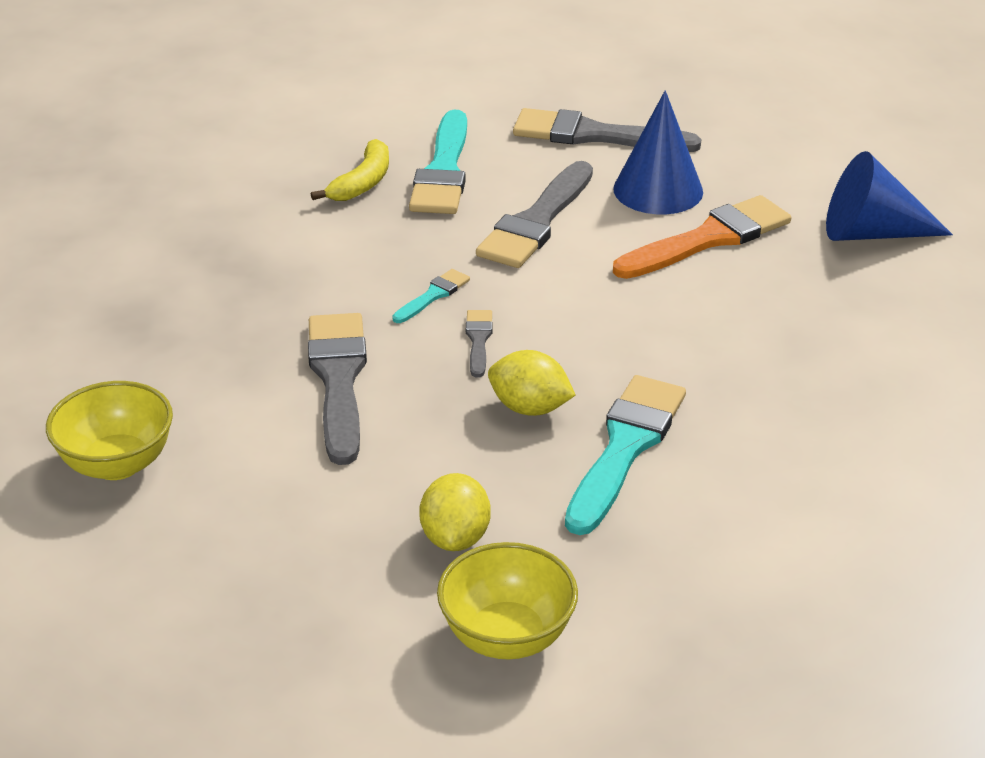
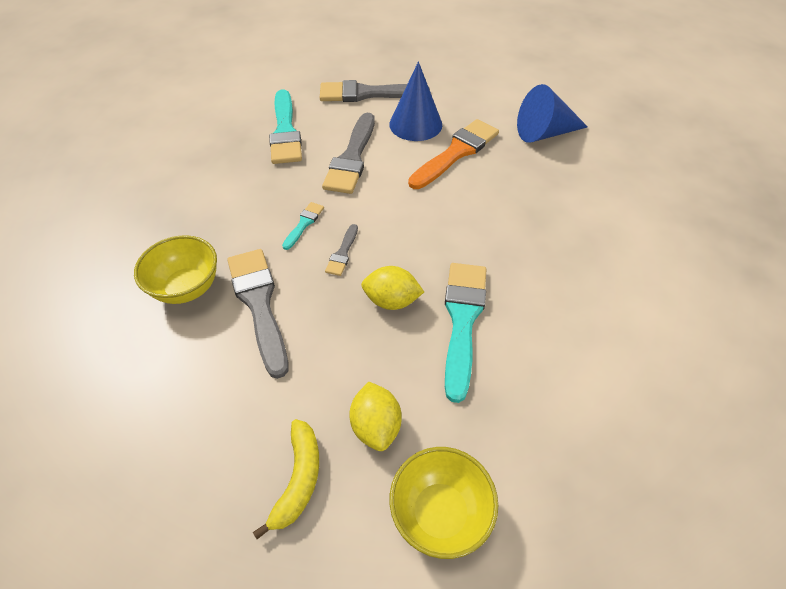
camera: 15 degrees left, 15 degrees up
(117, 464) = (114, 415): yellow bowl -> yellow bowl (187, 288)
(362, 183) = (237, 148): yellow banana -> yellow banana (298, 480)
(478, 340) = (342, 253): grey brush -> grey brush turned 150 degrees counterclockwise

